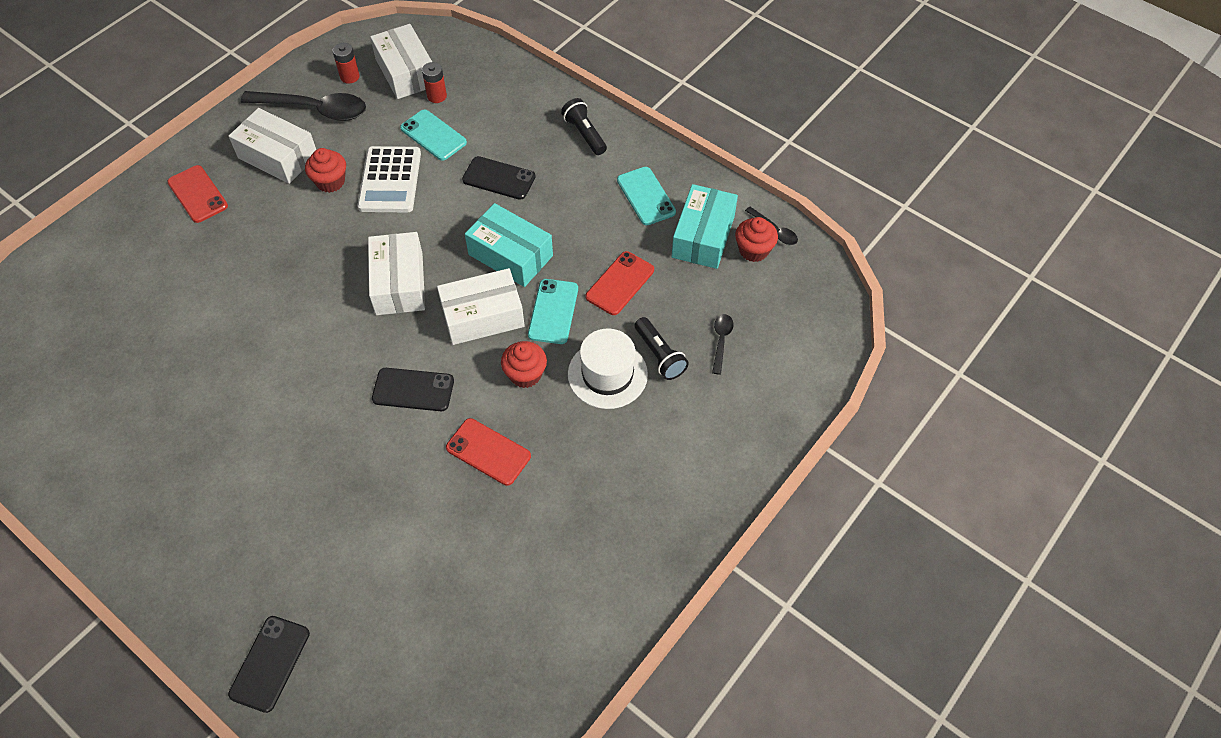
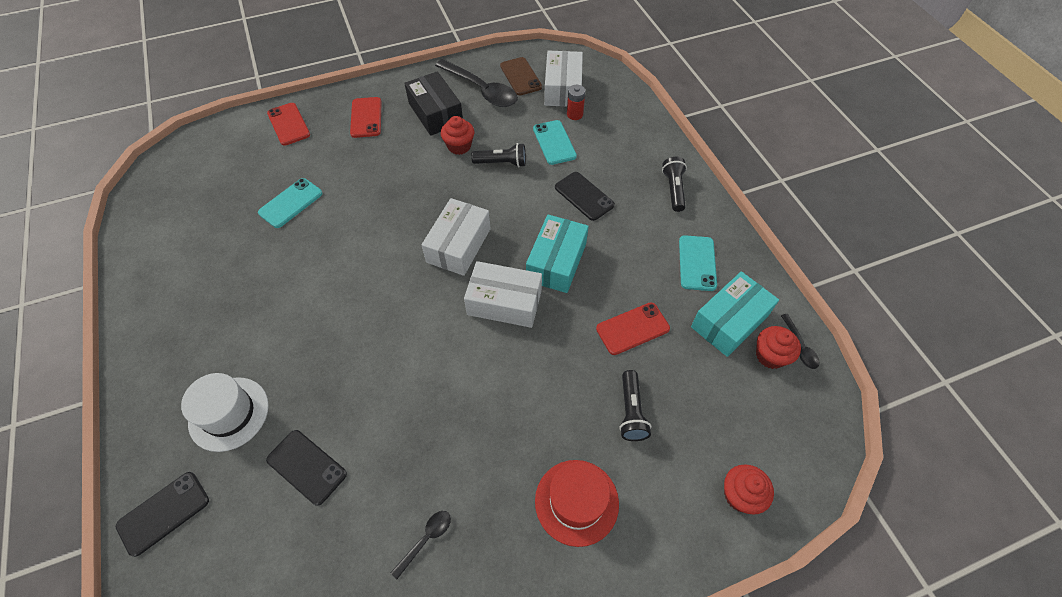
camera: 30 degrees right, 0 degrees up
(278, 156) = (435, 113): white box -> black box
(350, 77) = (521, 76): red battery -> brown phone
(390, 180) = (502, 163): white calculator -> black flashlight
(413, 390) = (414, 337): black phone -> black phone (307, 467)
(488, 452) = (438, 423): red phone -> red phone (288, 124)
(510, 255) = (556, 262): turquoise box -> turquoise box turned 45 degrees clockwise
(525, 374) = (508, 369): red cupcake -> red cupcake (740, 495)
(553, 311) = (562, 326): turquoise phone -> turquoise phone (291, 203)
(607, 374) = (576, 405): white hat -> white hat (229, 413)
(655, 451) = (576, 502): none -> red hat
(721, 341) = (695, 427): black spoon -> black spoon (426, 539)

